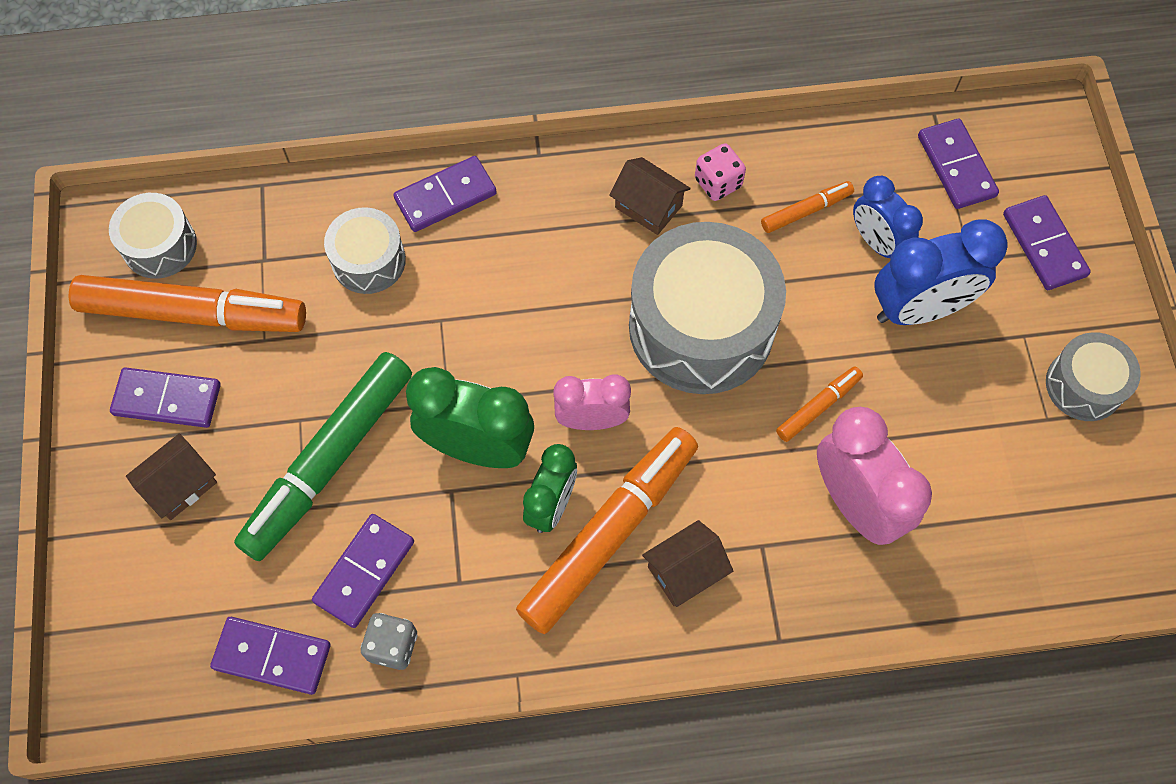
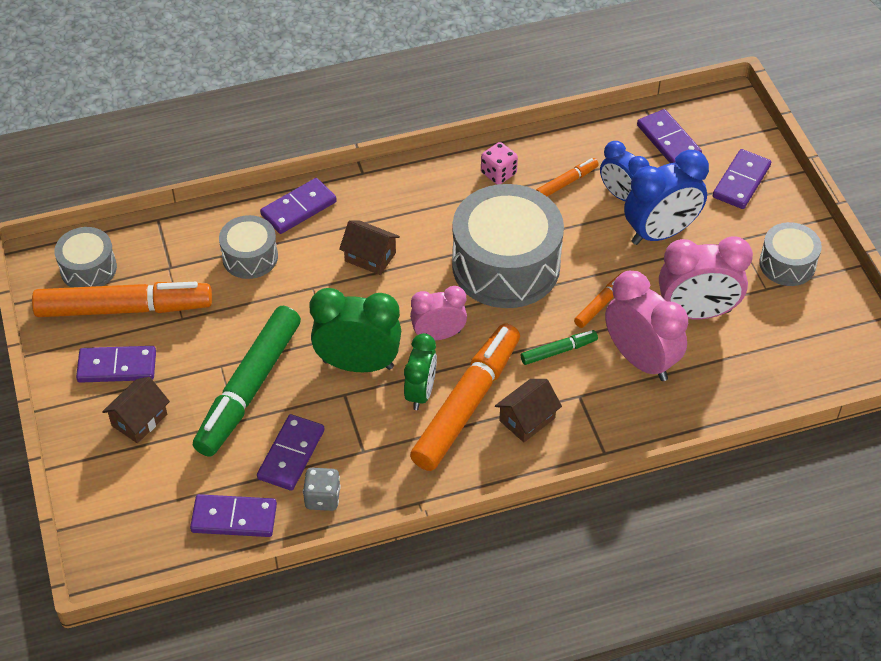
camera: 10 degrees left, 15 degrees down
(648, 206) = (451, 195): brown house -> brown house (370, 257)
(747, 471) = (558, 351): none -> green marker
(945, 441) = (696, 312): none -> pink clock
(1044, 245) = (741, 181): purple domino -> purple domino turned 60 degrees clockwise

